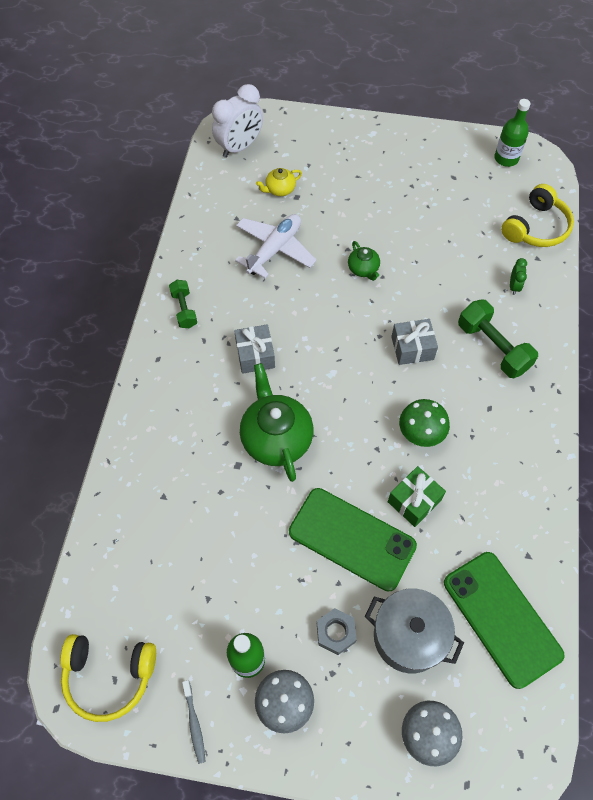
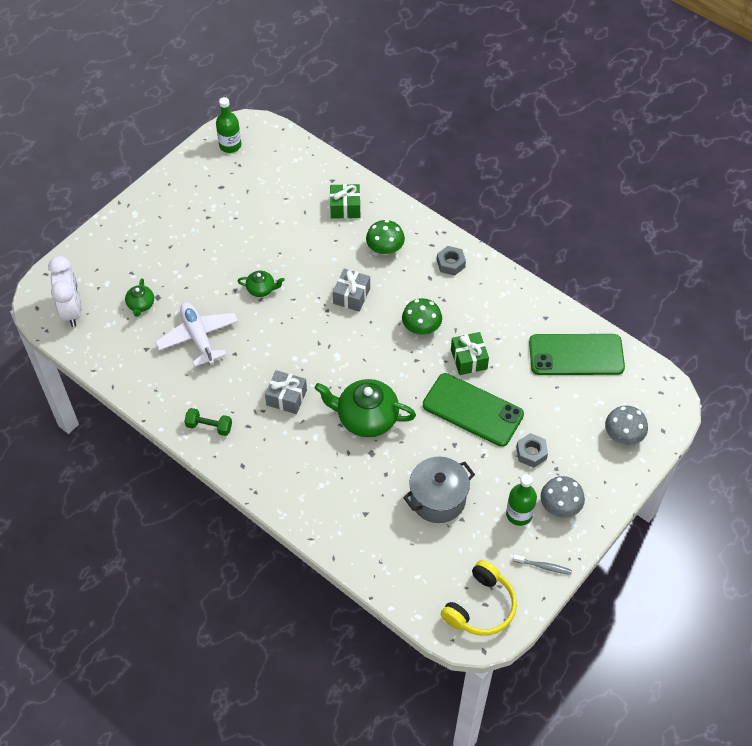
camera: 60 degrees left, 5 degrees down
(279, 189) = (141, 305): yellow teapot -> green teapot
(352, 539) = (472, 410): green phone -> green phone turned 60 degrees clockwise
(408, 636) = (558, 412): grey pot -> grey pot (438, 499)
(493, 347) = (385, 248): green dumbbell -> green mushroom
(514, 286) = (345, 207): green clock -> green gift
(523, 419) = (450, 264): none -> grey nut
(536, 227) = (306, 165): yellow headphones -> none

